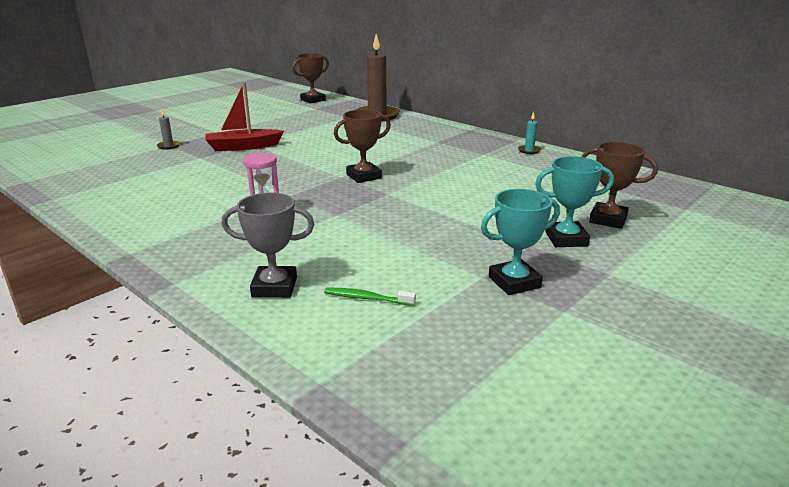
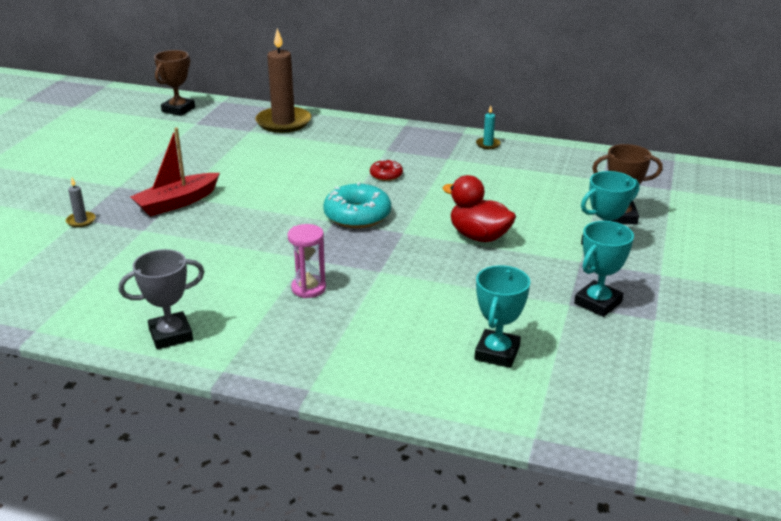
camera: 25 degrees left, 5 degrees up
(274, 287) = (407, 366): grey trophy -> grey trophy (171, 335)
(363, 176) = (357, 215): brown trophy -> turquoise donut
(367, 298) = (497, 353): green toothbrush -> turquoise trophy
(418, 156) = (386, 175): none -> red donut
(451, 208) = (479, 236): none -> red duck

